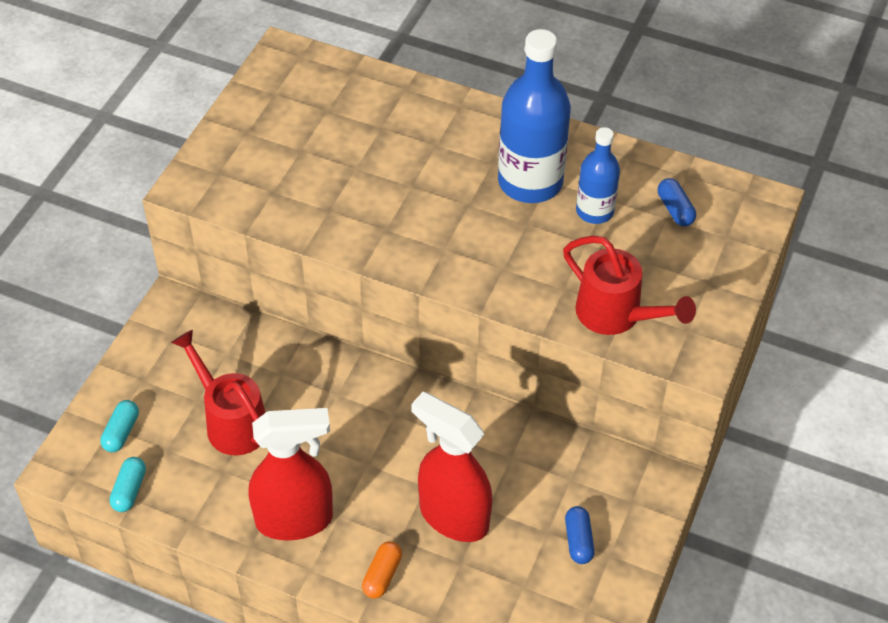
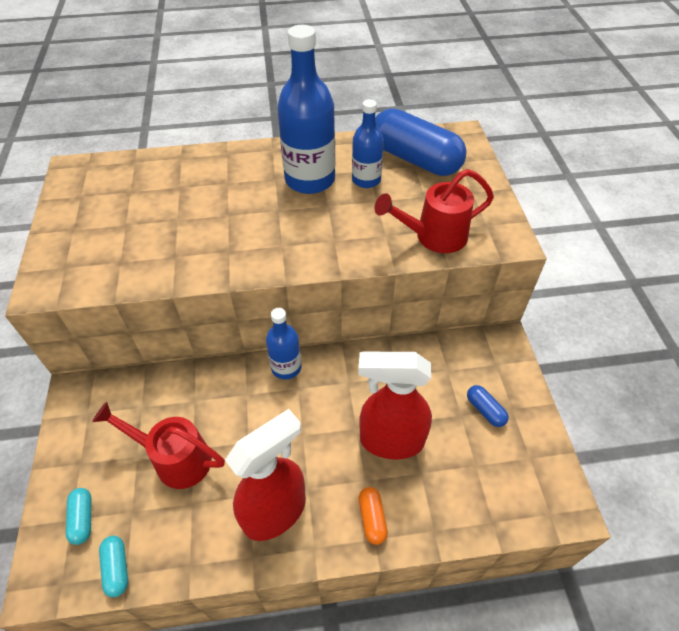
camera: 30 degrees left, 0 degrees up
(396, 387) = (286, 367): none -> blue bottle
(616, 315) = (434, 236): red watering can -> red watering can turned 150 degrees clockwise
(675, 210) = (415, 159): blue capsule -> blue capsule, size x2.39

